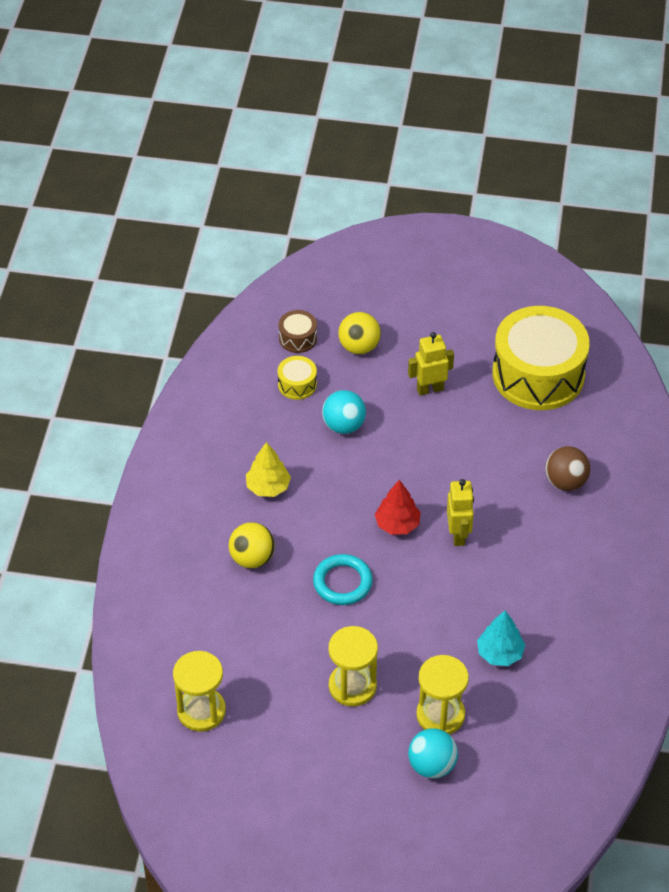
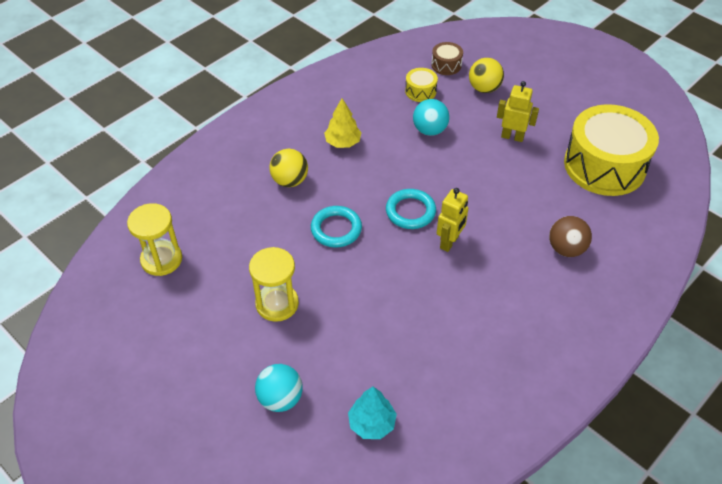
camera: 35 degrees right, 0 degrees up
(397, 524) = (410, 211): red tree -> turquoise ring
(440, 715) = (321, 364): yellow hourglass -> none
(500, 653) = (407, 345): turquoise tree -> turquoise tree (371, 423)

